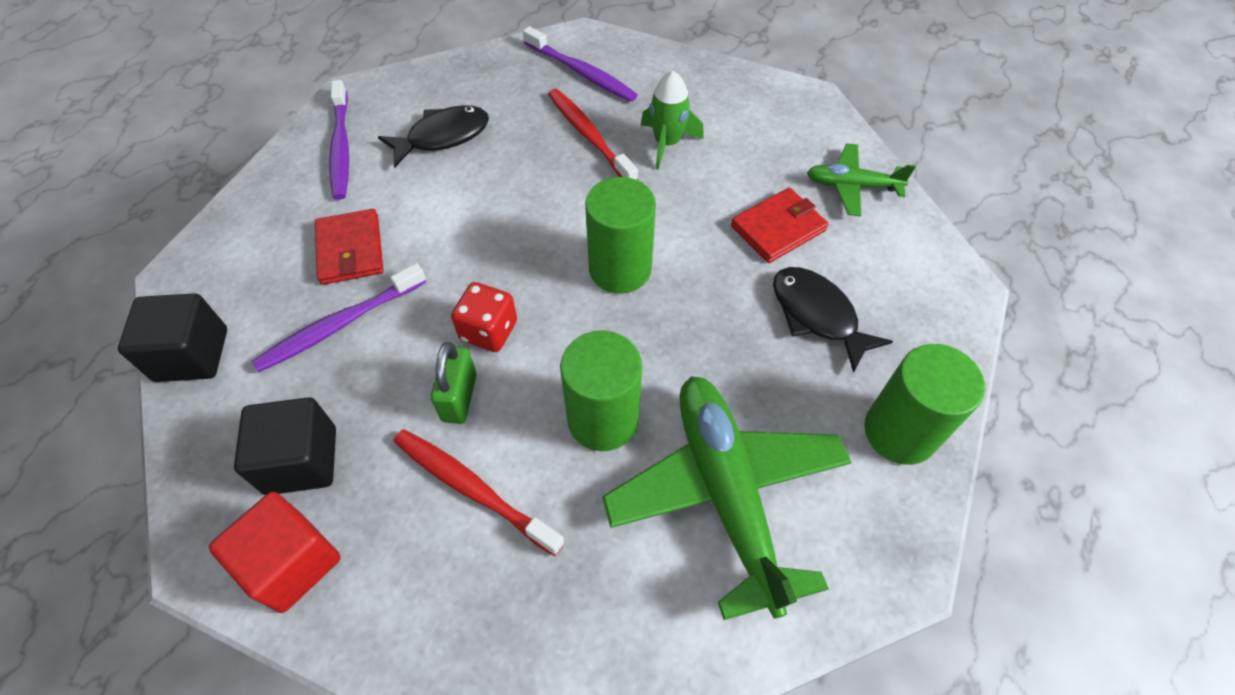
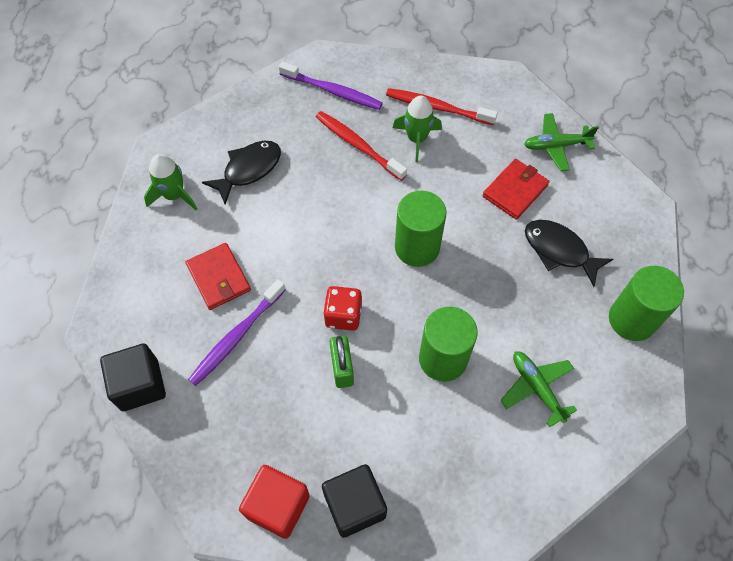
camera: 15 degrees left, 5 degrees up
(301, 460) = (253, 438): black cube -> black cube (354, 505)
(341, 147) = (174, 195): purple toothbrush -> green rocket
(473, 489) = (376, 427): red toothbrush -> red toothbrush (438, 108)
(726, 493) = (536, 388): green plane -> green plane, size x0.51

